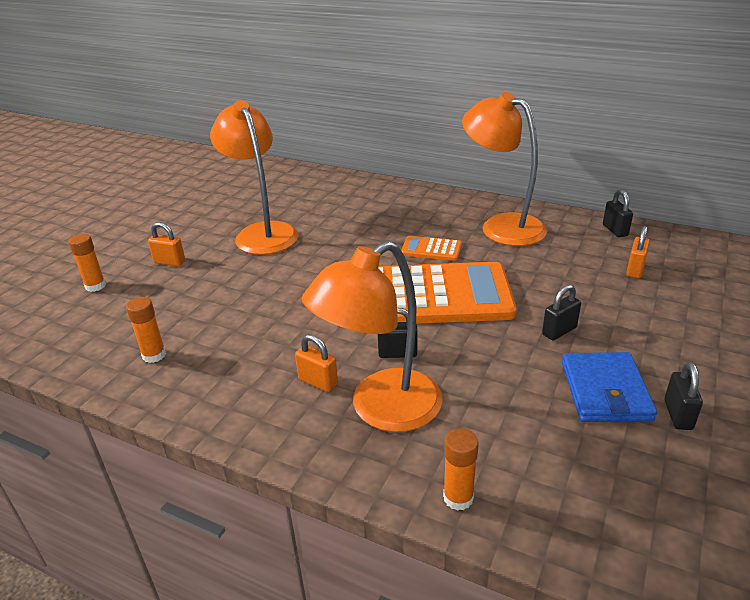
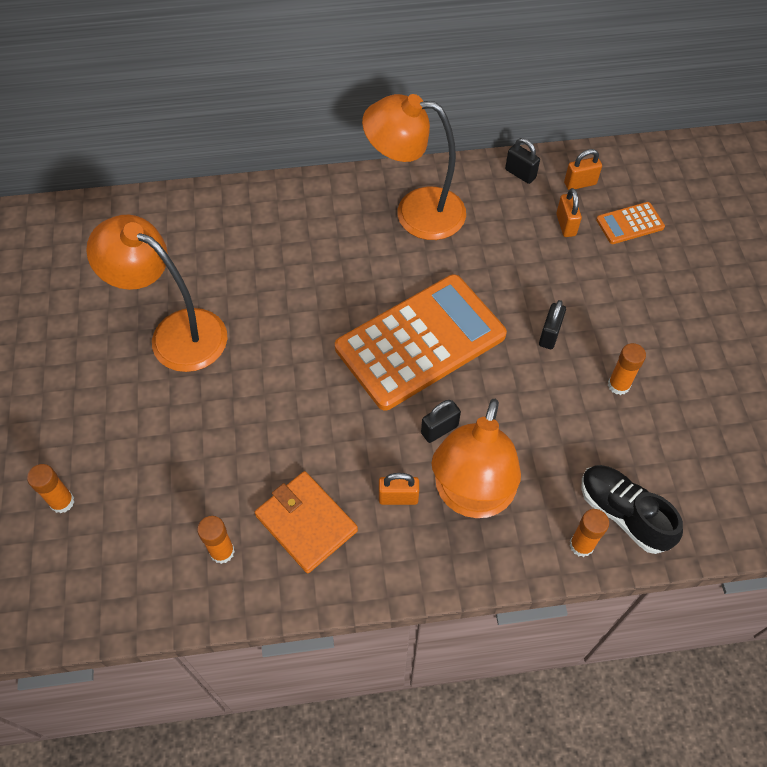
camera: 35 degrees left, 25 degrees up
(169, 262) = (112, 427): orange padlock -> orange padlock (580, 183)
(230, 366) = (306, 523): none -> orange wallet
(431, 249) = (372, 278): orange calculator -> orange calculator (630, 223)
(528, 494) = (623, 514): none -> black shoe
(605, 391) = (618, 385): blue wallet -> orange glue stick
(678, 415) = (678, 383): black padlock -> none

